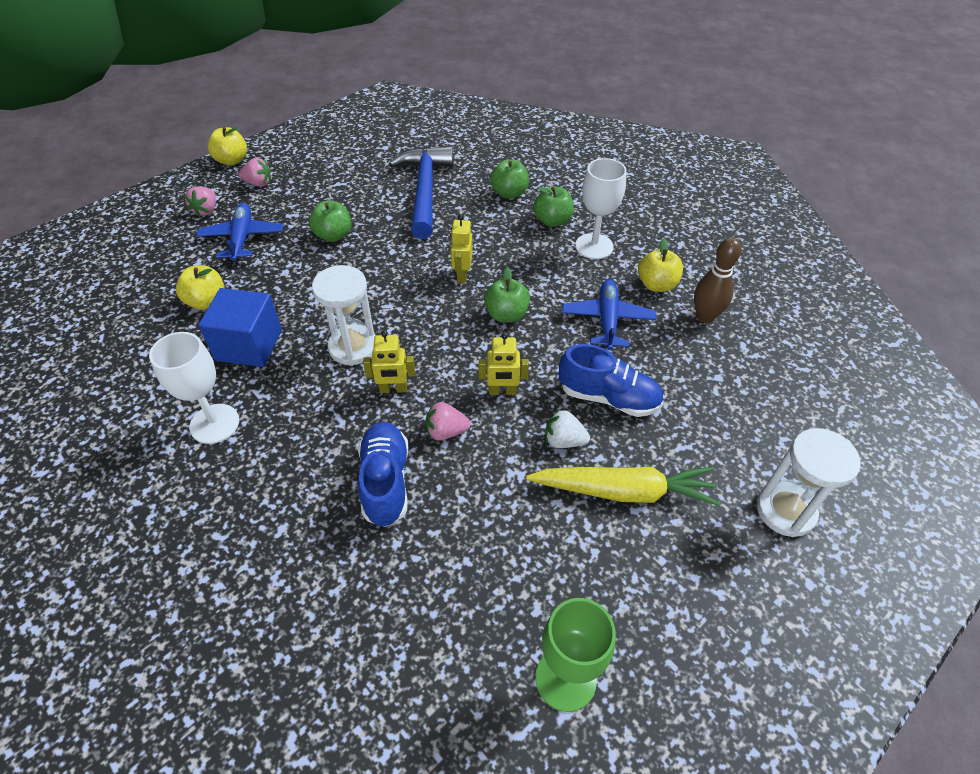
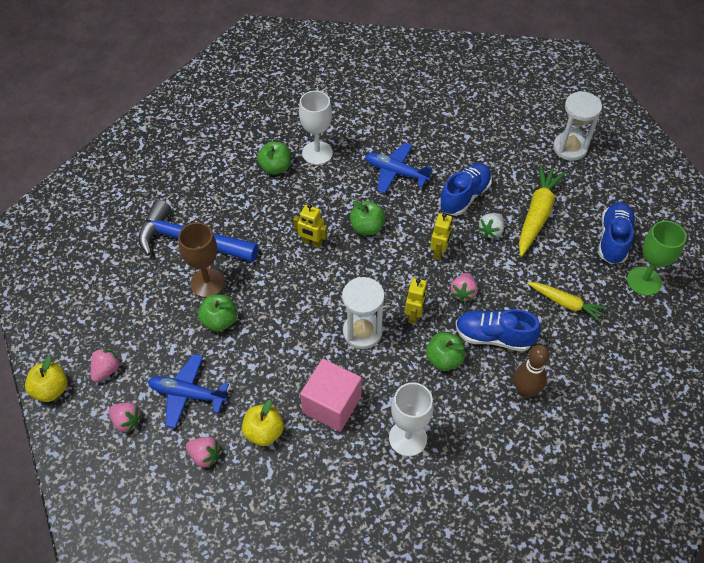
camera: 70 degrees left, 5 degrees up
(174, 268) = (205, 456): none -> pink strawberry
(249, 345) = (331, 404): blue cube -> pink cube
(377, 215) = (207, 283): none -> brown goblet
(474, 562) = (565, 303): none -> yellow carrot
(509, 193) = (226, 184): green apple -> green apple (444, 359)
(630, 612) = (613, 240): none -> blue shoe
(656, 285) = (373, 133): yellow apple -> none
(705, 316) = (413, 121): brown bowling pin -> brown bowling pin (525, 391)

